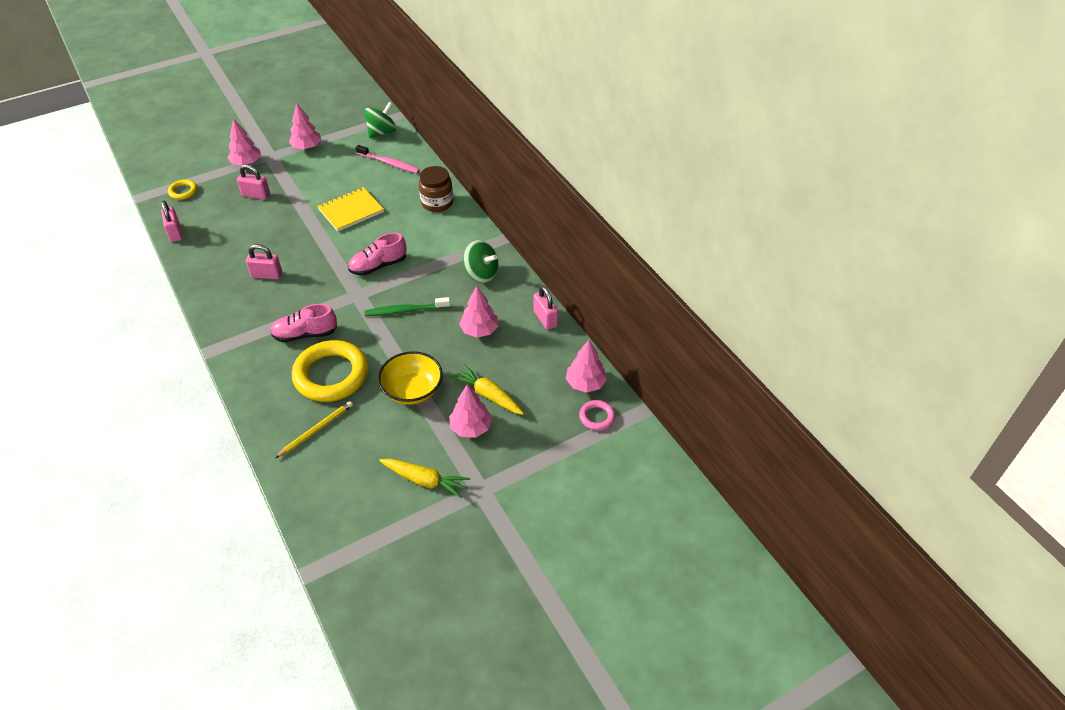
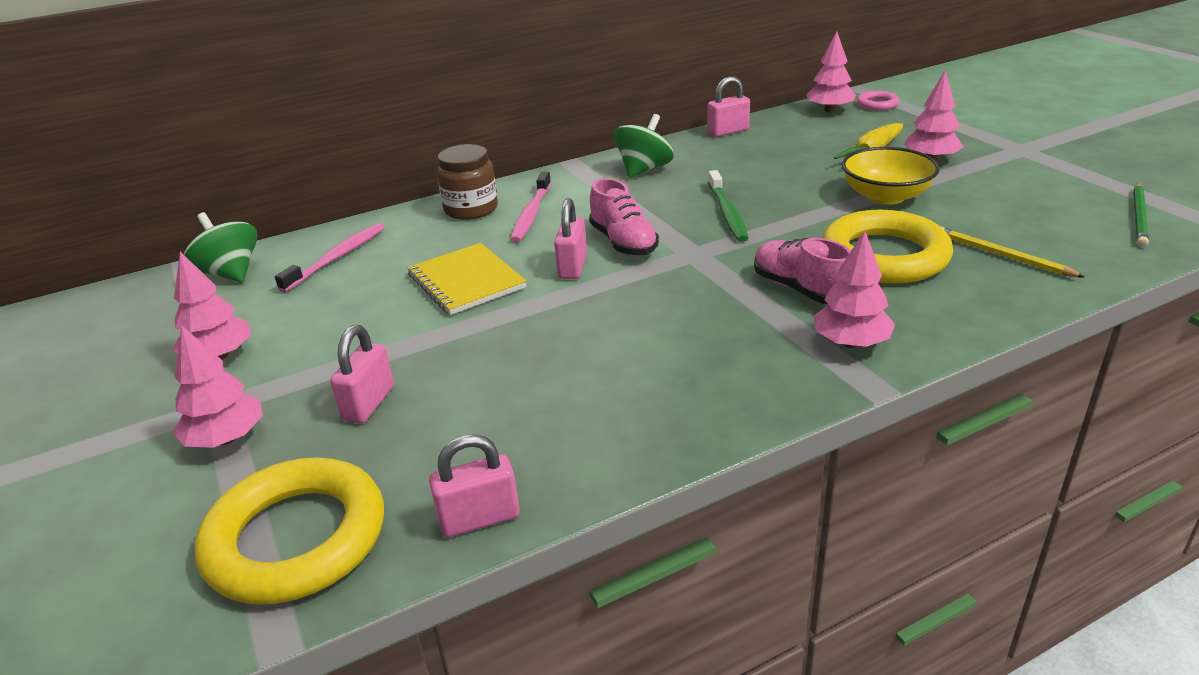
camera: 85 degrees left, 15 degrees down
(183, 191) = (296, 538): yellow ring -> yellow ring, size x2.18
(266, 275) = (646, 350): pink padlock -> pink padlock (572, 266)
(305, 334) = (800, 289): pink shoe -> pink shoe turned 150 degrees clockwise
(348, 520) = (1139, 217): none -> green pencil
(424, 227) = (531, 214): none -> pink toothbrush
(425, 480) = (1033, 178): yellow carrot -> none
(479, 330) = (757, 164): pink tree -> pink tree (851, 343)

